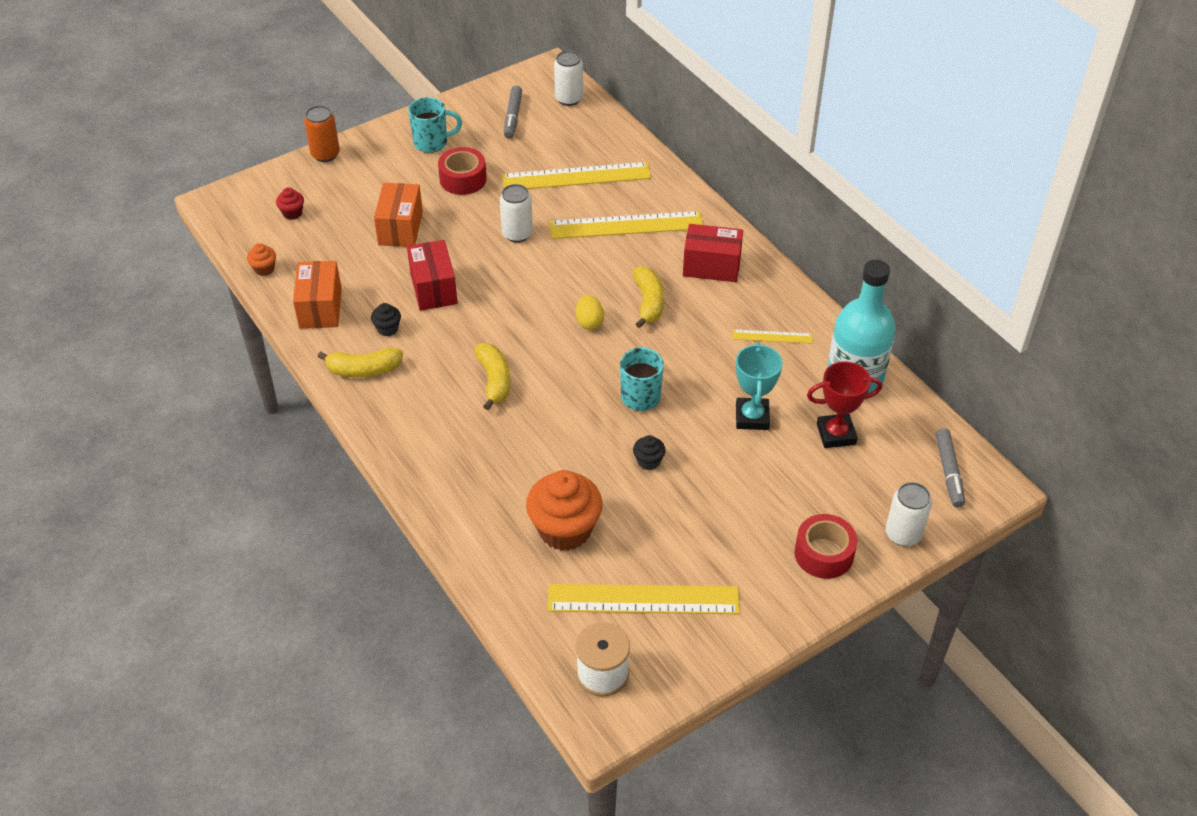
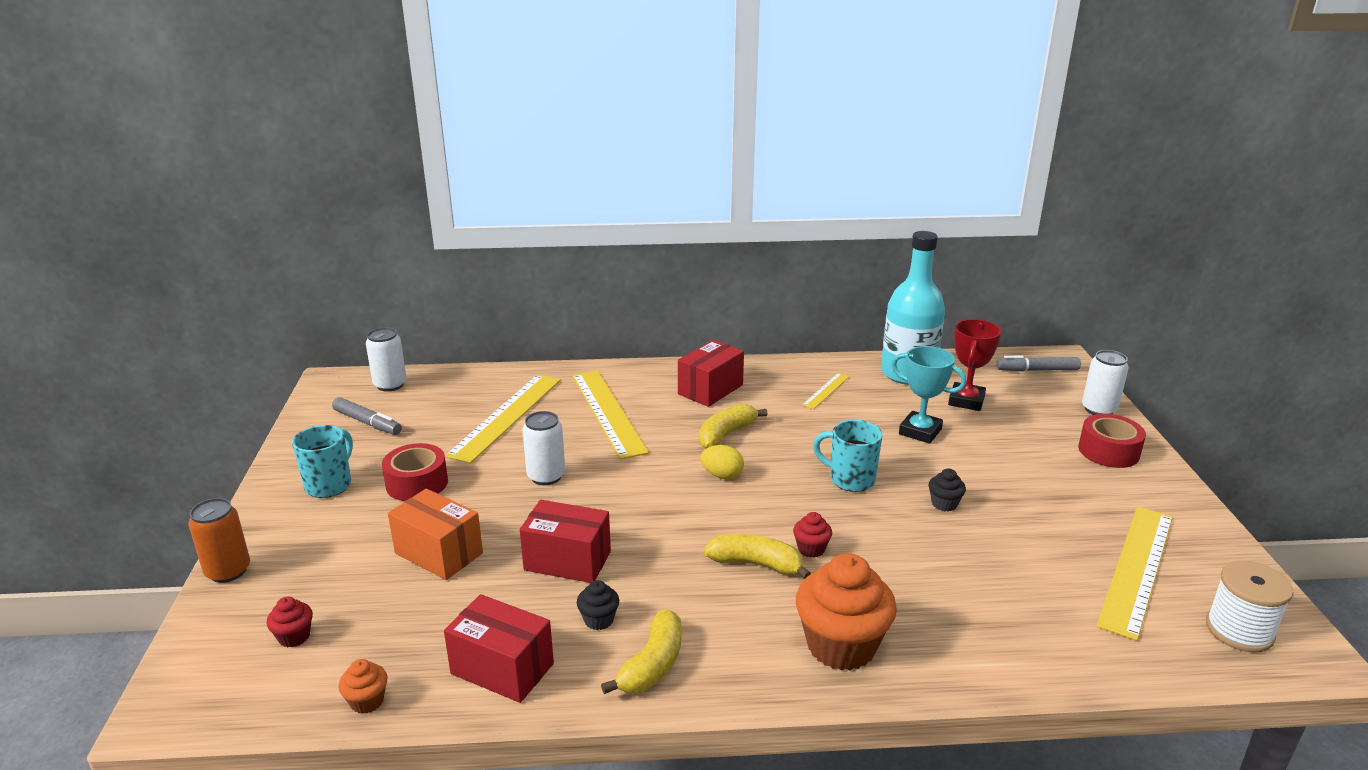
camera: 60 degrees left, 20 degrees down
(320, 308) = (502, 669): orange box -> red box
(532, 403) = (811, 549): none -> red cupcake
(565, 530) = (1016, 588): orange cupcake -> orange cupcake (841, 646)
(626, 225) = (608, 412): yellow ruler -> yellow ruler turned 45 degrees counterclockwise
(648, 302) = (726, 434): yellow banana -> yellow banana turned 75 degrees counterclockwise
(949, 472) = (1037, 370): grey marker -> grey marker turned 150 degrees clockwise

